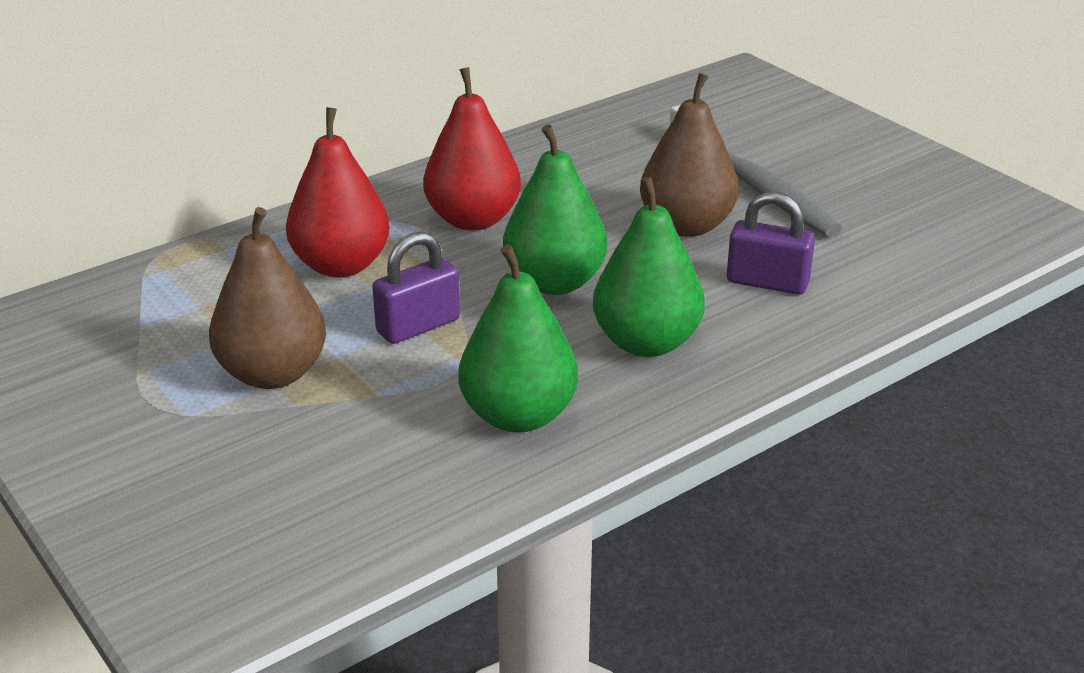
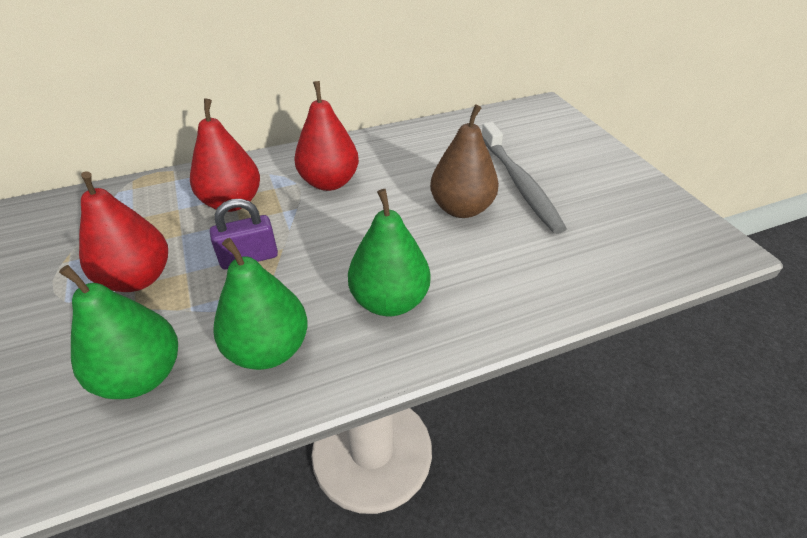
camera: 15 degrees right, 10 degrees up
(273, 374) = (138, 278): brown pear -> red pear
(554, 282) = (354, 238): green pear -> green pear (142, 375)
(767, 282) = (497, 264): purple padlock -> none

